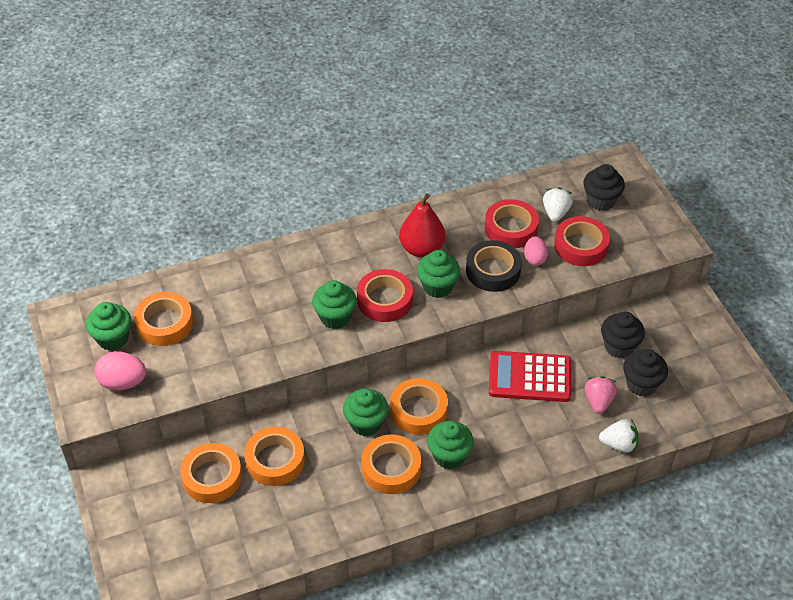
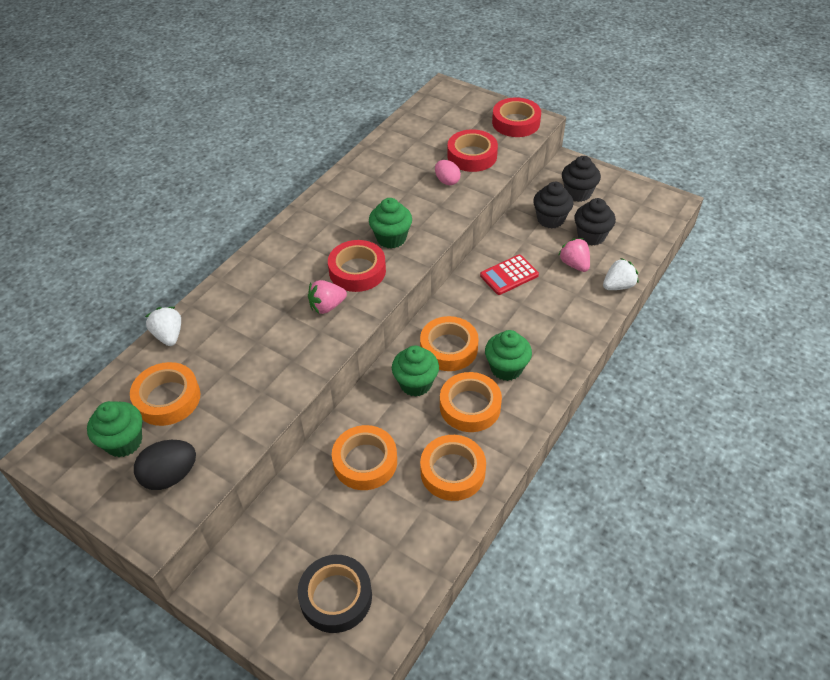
camera: 35 degrees left, 0 degrees up
(123, 382) = (170, 476): pink egg -> black egg
(212, 477) = (320, 513): orange tape -> orange tape (452, 471)
(335, 317) = (327, 306): green cupcake -> pink strawberry
(422, 249) = (351, 217): red pear -> none
(493, 270) = (423, 205): black tape -> black tape (336, 597)
(511, 228) = (407, 169): red tape -> red tape (516, 122)
(529, 377) = (509, 275): red calculator -> red calculator, size x0.66
(555, 213) = (430, 143): white strawberry -> white strawberry (169, 335)
(601, 201) = (455, 120): black cupcake -> black cupcake (578, 193)

